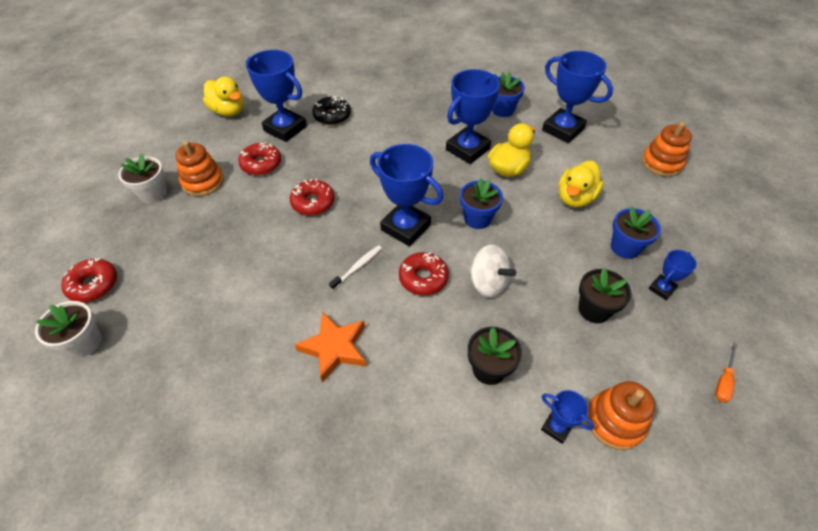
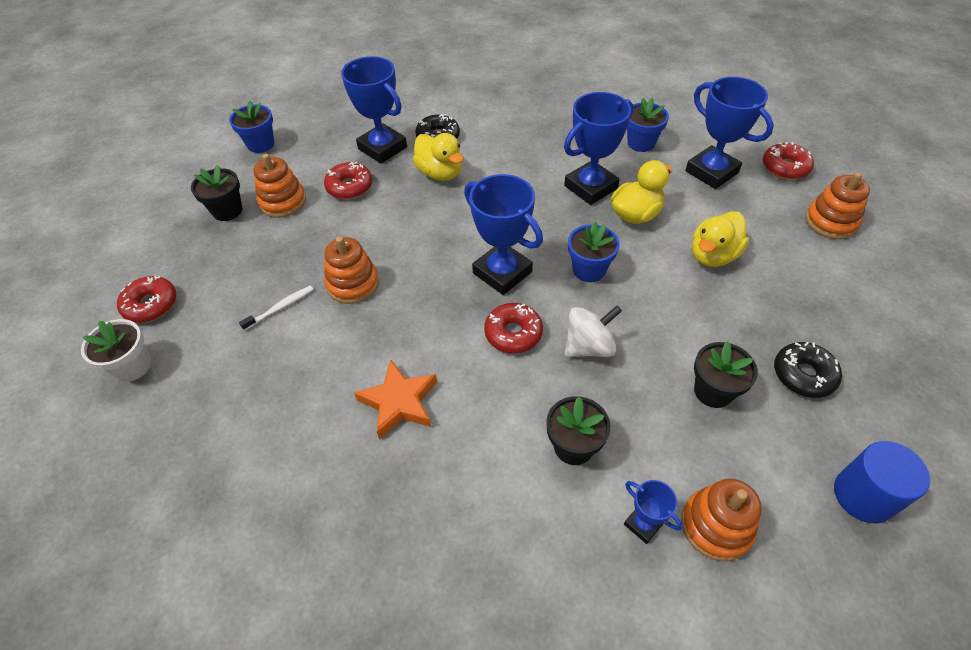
camera: 10 degrees right, 0 degrees up
(153, 194) = (227, 211): white flower pot -> black flower pot
(228, 111) = (322, 124): yellow duck -> yellow duck (440, 173)
(277, 249) = (353, 284): none -> orange stacking toy
(313, 202) = (400, 235): red donut -> red donut (785, 167)
(357, 267) = (439, 313): white toothbrush -> white toothbrush (280, 308)
(488, 283) = (589, 346): white spinning top -> white spinning top turned 75 degrees counterclockwise
(625, 247) = (765, 320): blue flower pot -> blue flower pot (261, 144)
(661, 289) = (803, 375): blue trophy -> black donut
(723, 381) = (863, 495): orange screwdriver -> blue cylinder

